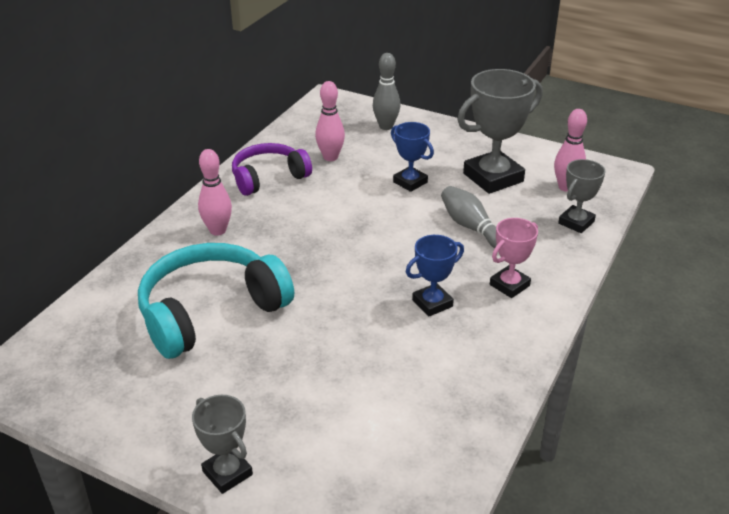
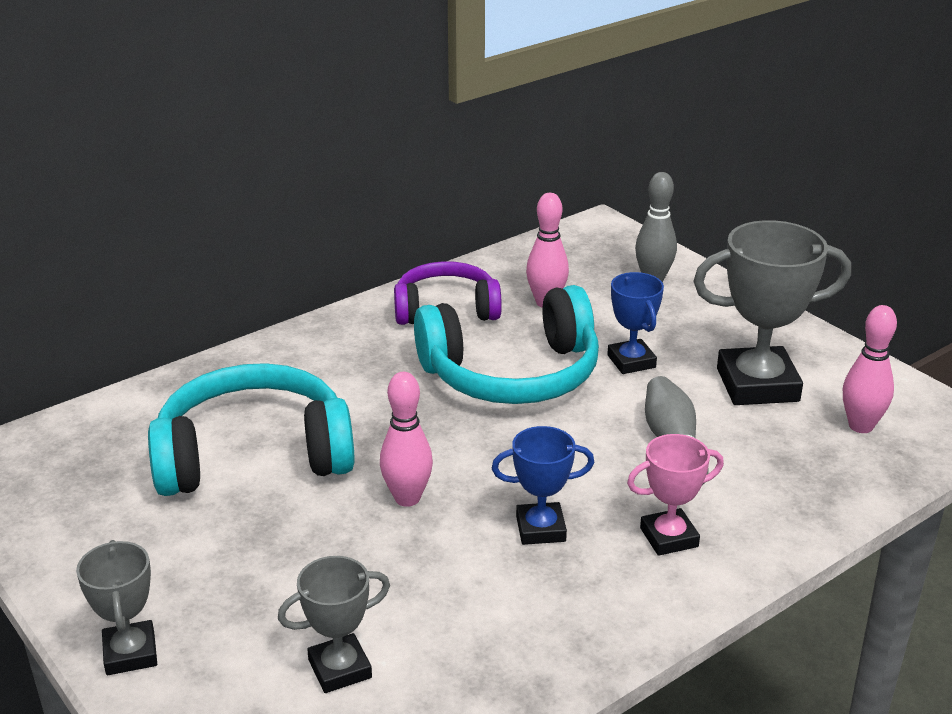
camera: 25 degrees right, 5 degrees down
(218, 230) = (334, 359): pink bowling pin -> pink bowling pin (407, 498)
(343, 209) = (512, 374): none -> turquoise headphones
(576, 222) = (838, 480): grey trophy -> grey trophy (340, 669)

